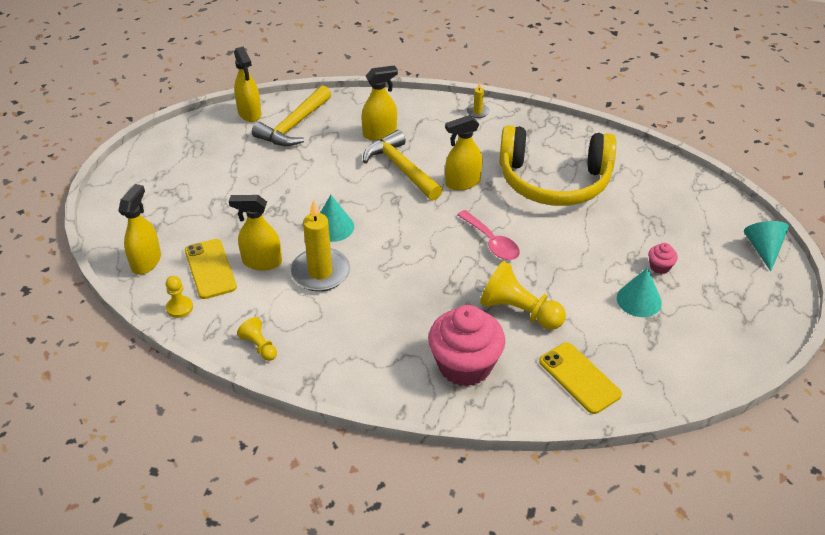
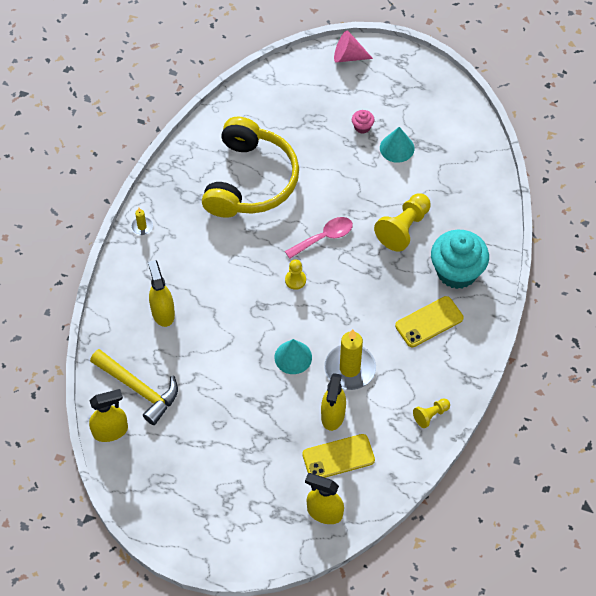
camera: 85 degrees left, 15 degrees up
(179, 308) = (384, 479): yellow pawn -> yellow pawn (295, 280)
(401, 168) = (218, 298): yellow hammer -> none
(462, 183) = (245, 250): yellow spray bottle -> none
(465, 365) = (456, 271): pink cupcake -> turquoise cupcake
(579, 378) = (471, 200): yellow phone -> yellow phone (429, 322)
(763, 249) = (348, 56): turquoise cone -> pink cone

